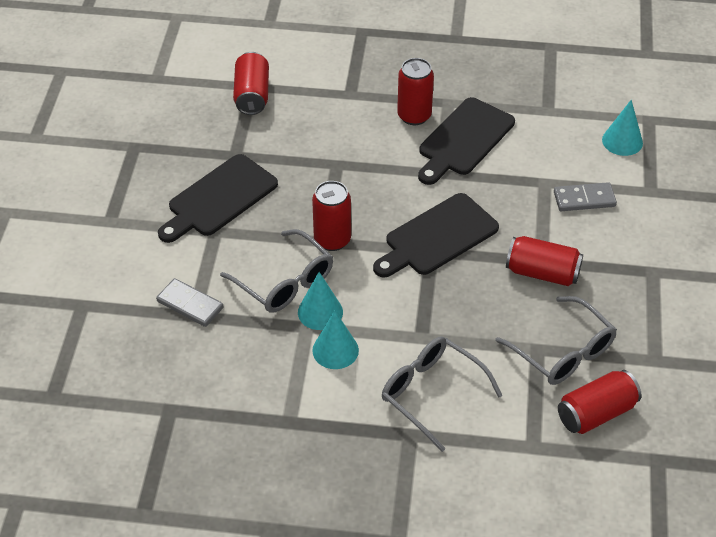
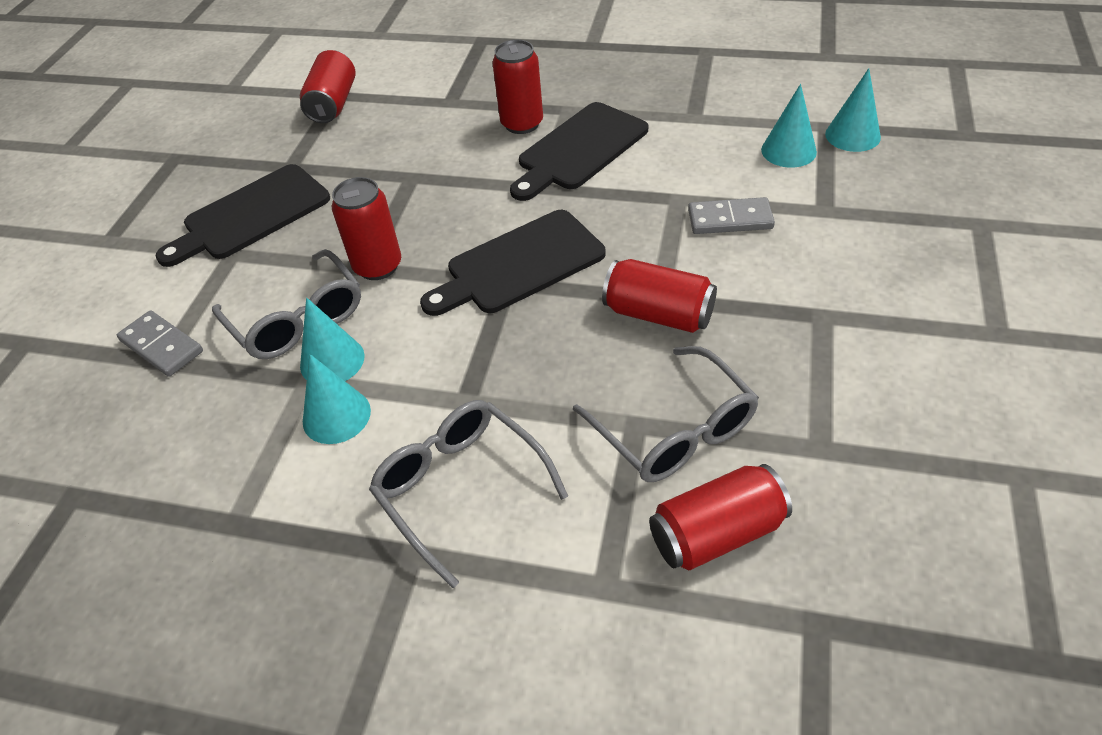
camera: 10 degrees right, 0 degrees up
(668, 128) = (852, 135): none -> turquoise cone

